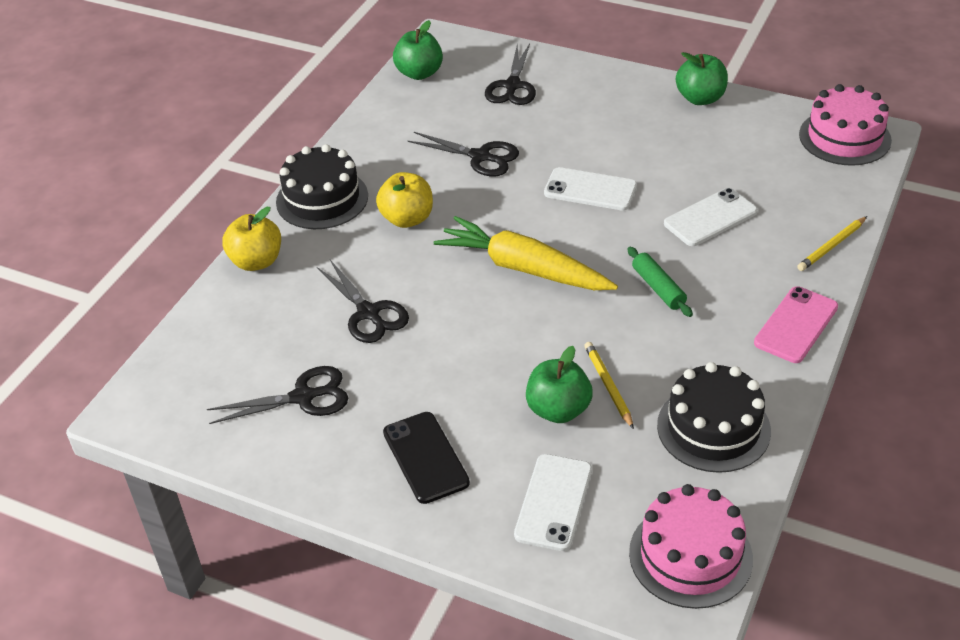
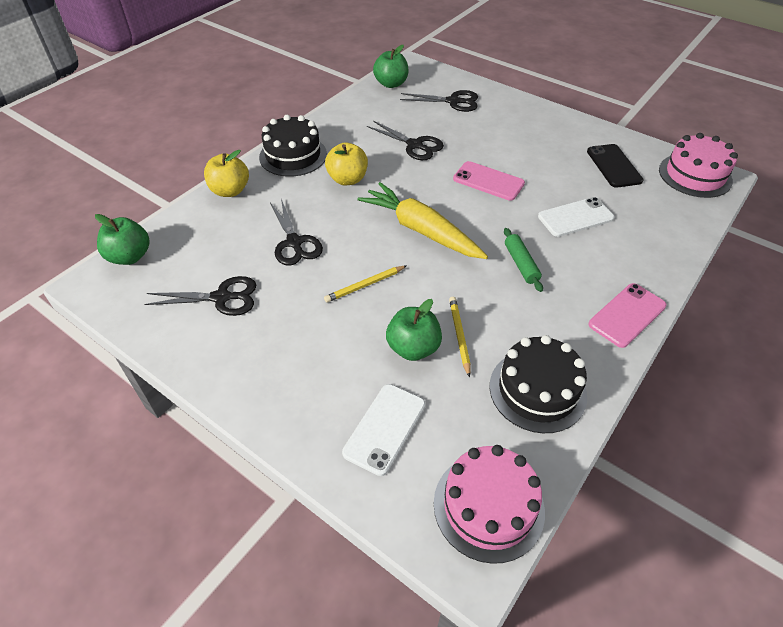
camera: 10 degrees right, 5 degrees up
(425, 457) = (295, 366): black phone -> black phone (613, 166)
(512, 86) = (453, 101): black scissors -> black scissors turned 105 degrees counterclockwise
(590, 190) = (488, 181): white phone -> pink phone
(700, 98) = (588, 130): green apple -> green apple (130, 256)
(831, 246) = (669, 256): yellow pencil -> yellow pencil (365, 285)

